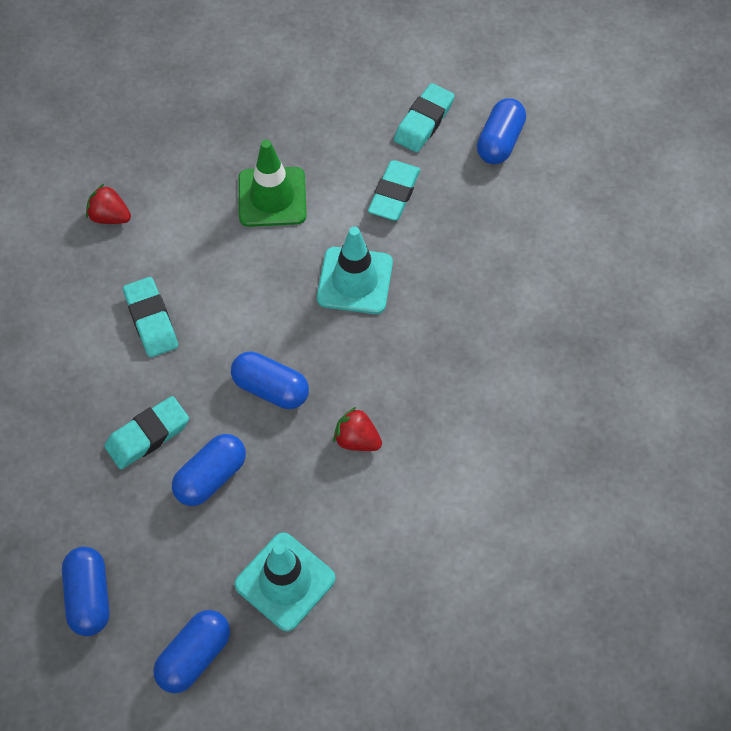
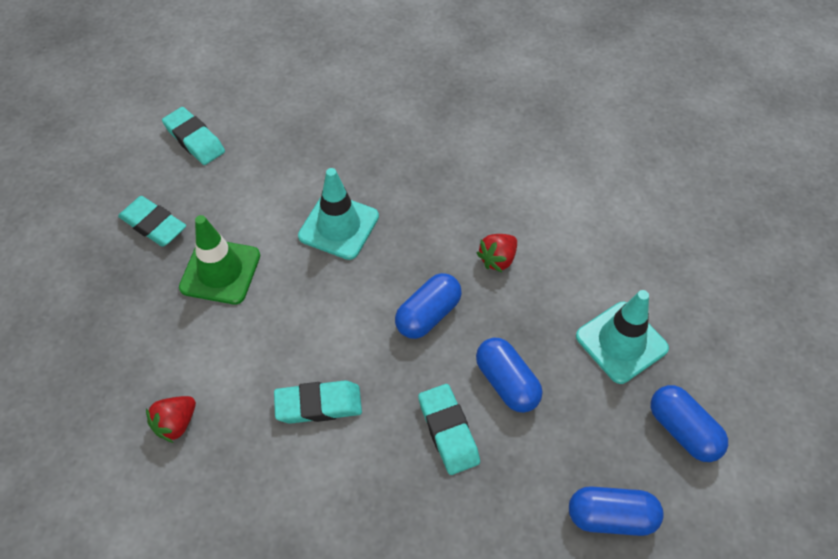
camera: 75 degrees left, 5 degrees down
(394, 194) = (261, 178): turquoise eraser -> turquoise eraser (153, 225)
(499, 142) = (242, 95): blue capsule -> none

